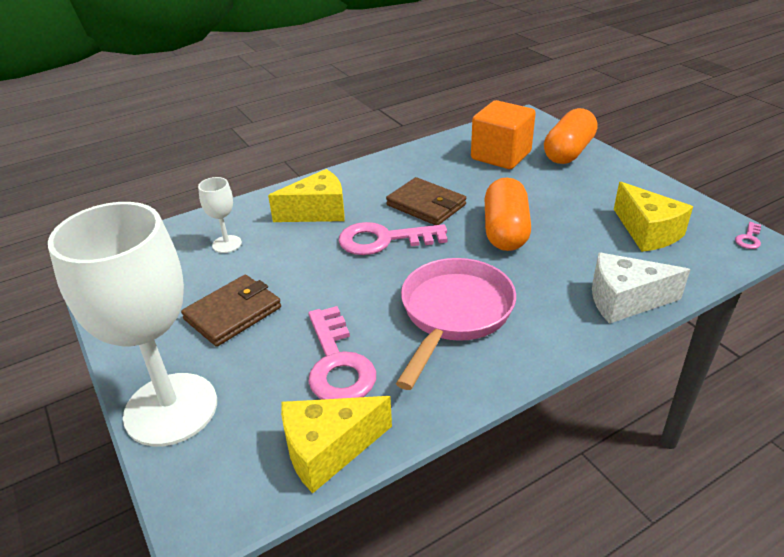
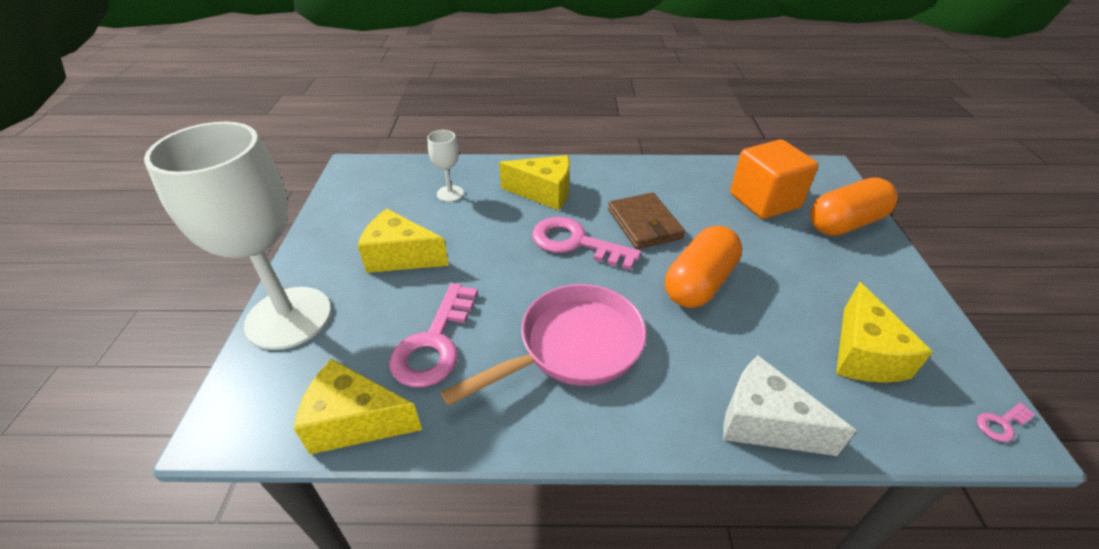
camera: 30 degrees right, 5 degrees up
(233, 313) = (401, 256): brown wallet -> yellow cheese

